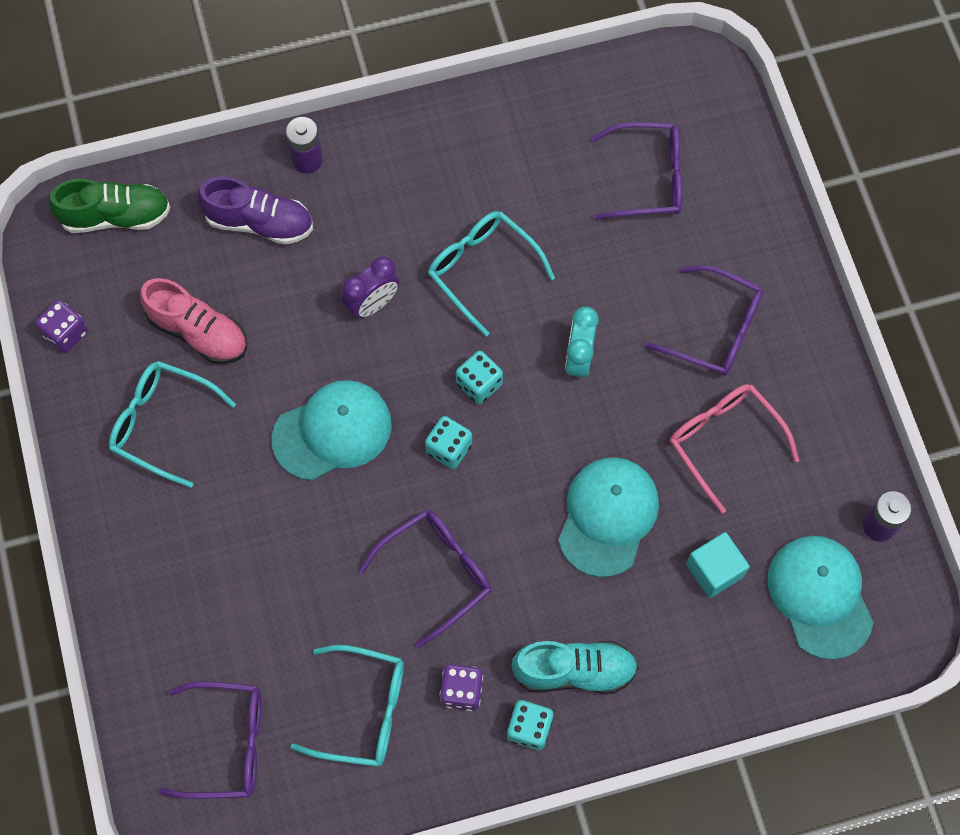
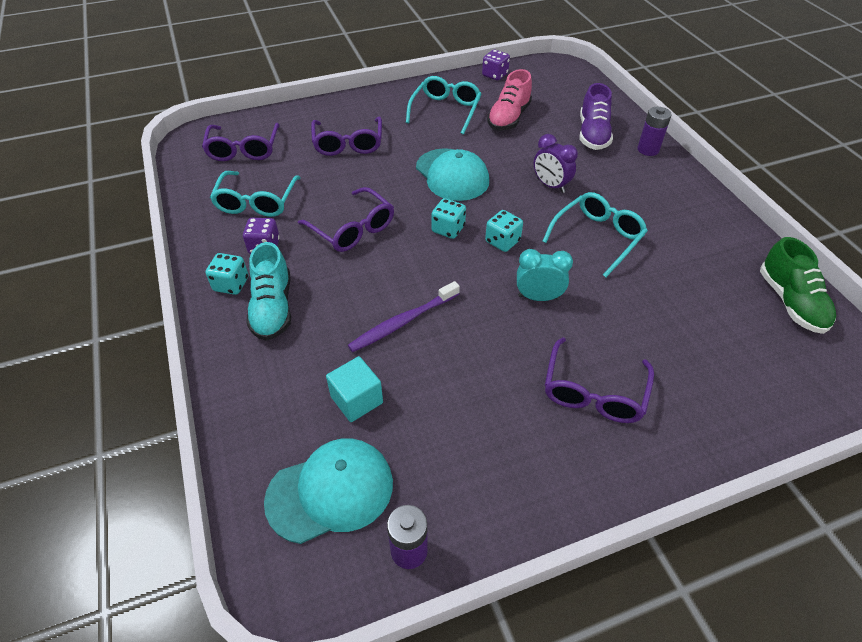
camera: 85 degrees right, 20 degrees down
(116, 216) = (574, 84): green shoe -> green shoe (790, 302)
(608, 516) = (402, 322): turquoise cap -> purple toothbrush
(648, 178) = (727, 335): purple glasses -> purple glasses (348, 144)
(724, 442) = (482, 403): pink glasses -> none

